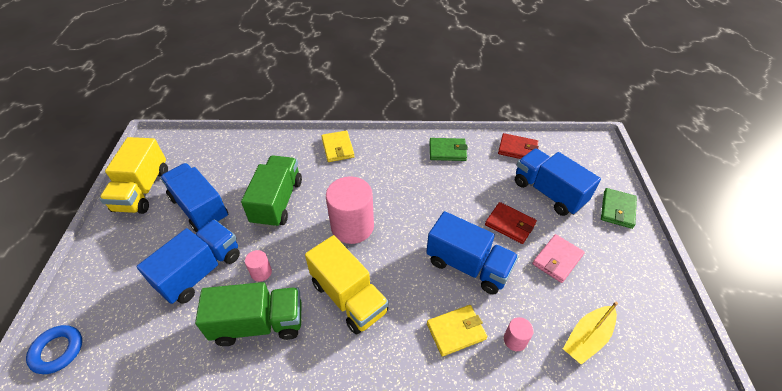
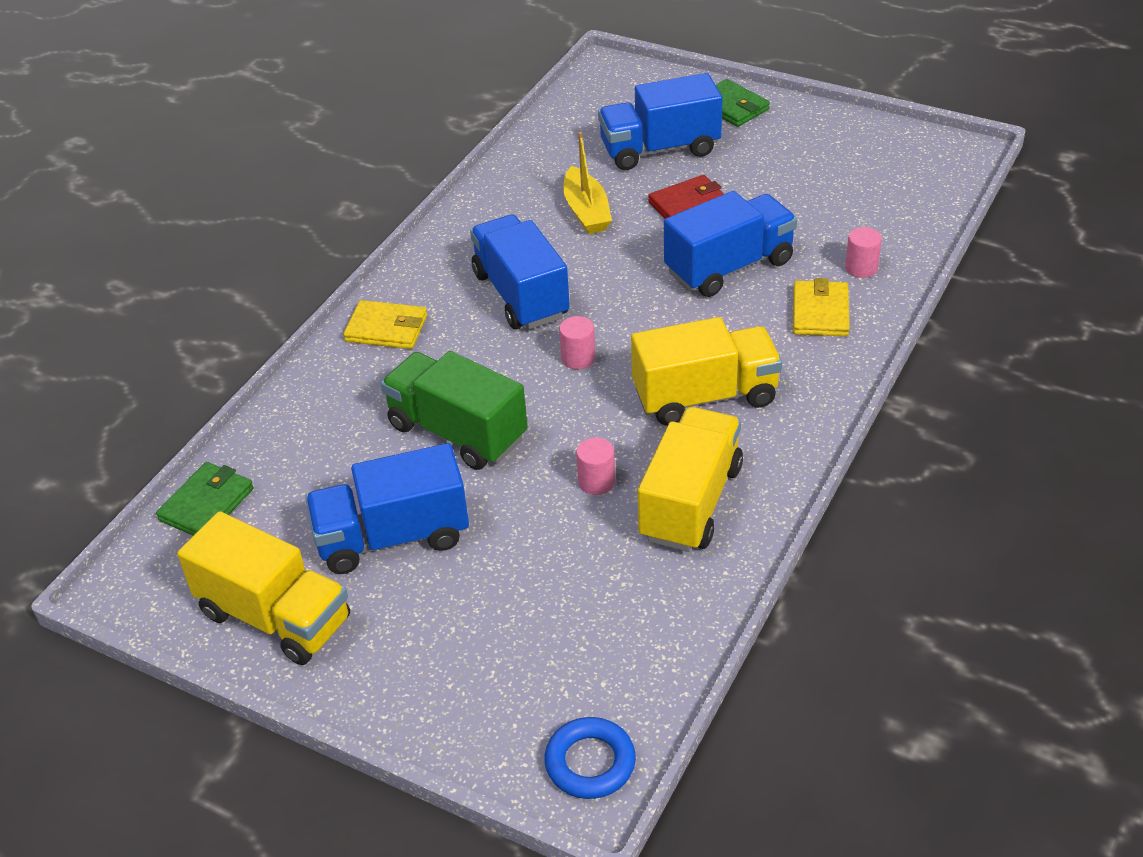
camera: 60 degrees left, 5 degrees down
(200, 271) = (543, 556): blue truck -> blue truck (521, 295)
(259, 324) = (690, 502): green truck -> yellow truck
(352, 227) = (578, 358): pink cylinder -> pink cylinder, size x0.45
(447, 151) = (501, 211): green wallet -> green wallet (206, 504)
(517, 149) = (556, 143): red wallet -> none
(557, 260) = (772, 188): pink wallet -> none
(587, 338) = (892, 211): yellow boat -> yellow boat (586, 211)

